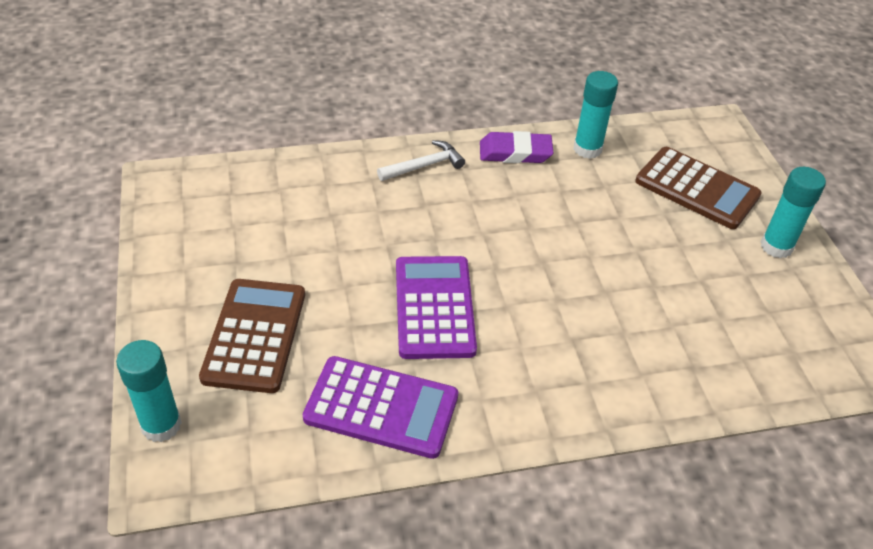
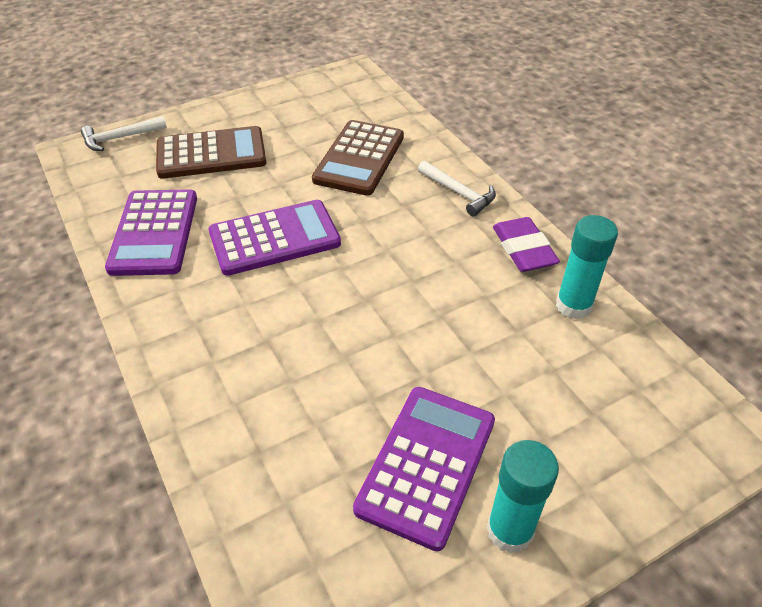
camera: 75 degrees right, 0 degrees up
(161, 425) = (120, 138): turquoise glue stick -> white hammer
(697, 189) = (573, 423): brown calculator -> brown calculator (359, 158)
(720, 271) = (427, 464): none -> purple calculator

